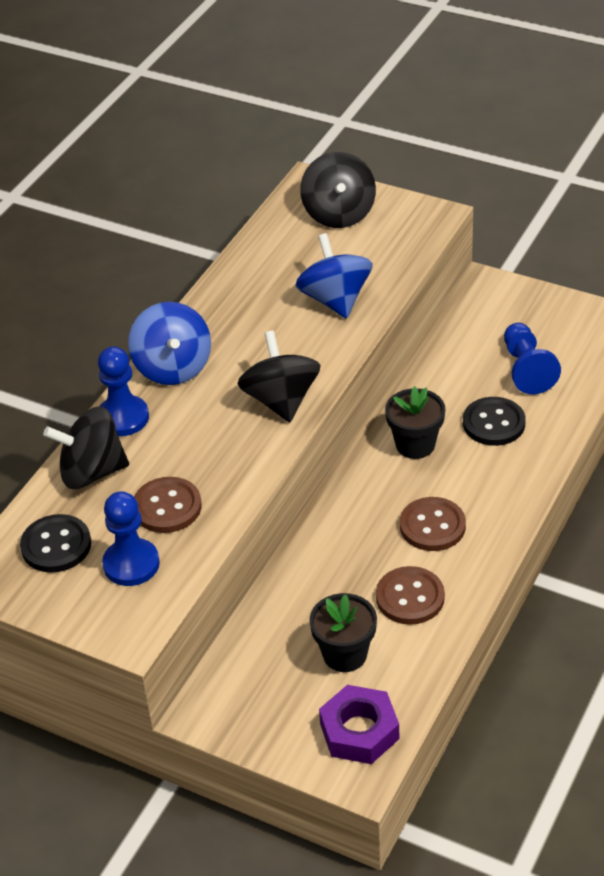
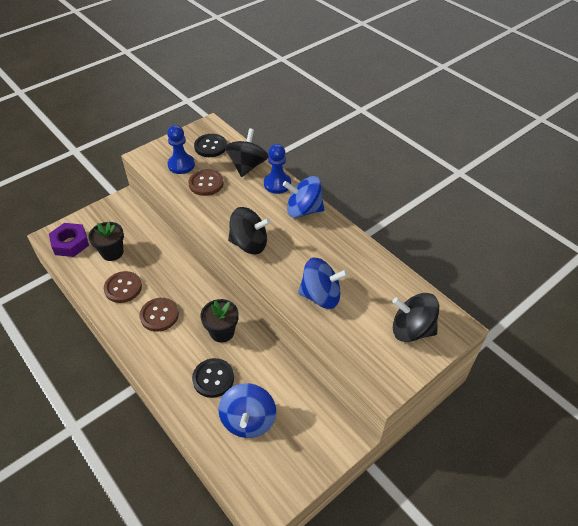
camera: 110 degrees right, 5 degrees up
(526, 369) = (248, 420): blue pawn -> blue spinning top

